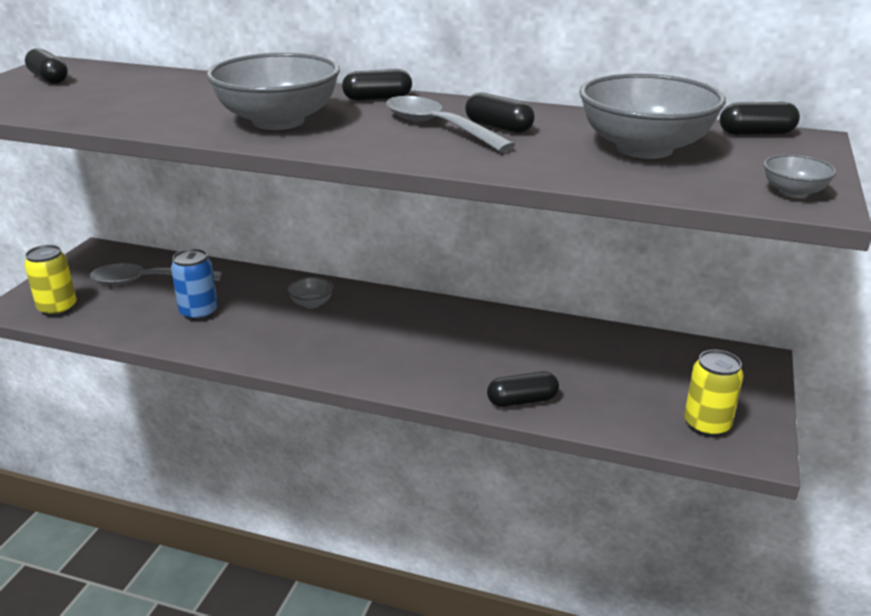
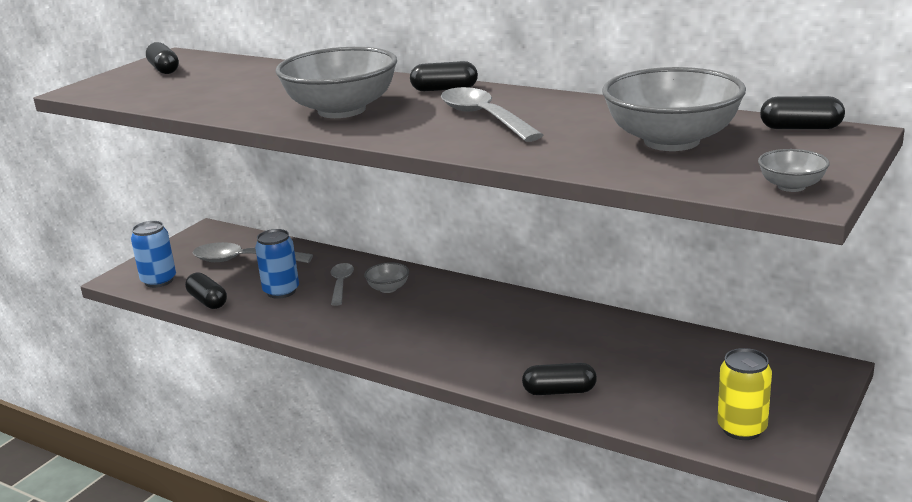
camera: 15 degrees right, 5 degrees down
(58, 308) = (159, 281): yellow can -> blue can
(260, 301) = (341, 284): none -> grey spoon
(498, 127) = (542, 118): black capsule -> black capsule (207, 301)

